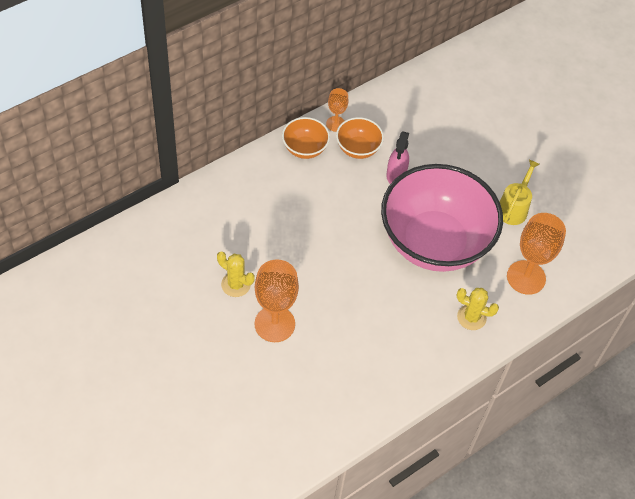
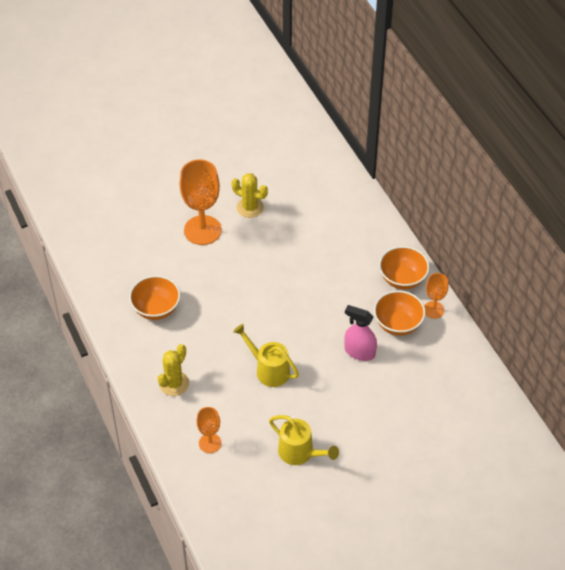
camera: 105 degrees right, 5 degrees down
(236, 284) = (250, 207): yellow cactus -> yellow cactus turned 75 degrees clockwise
(387, 349) = (156, 309): none -> orange bowl
(434, 242) = (268, 369): pink bowl -> yellow watering can
(526, 277) = (210, 443): orange goblet -> orange goblet, size x0.54

